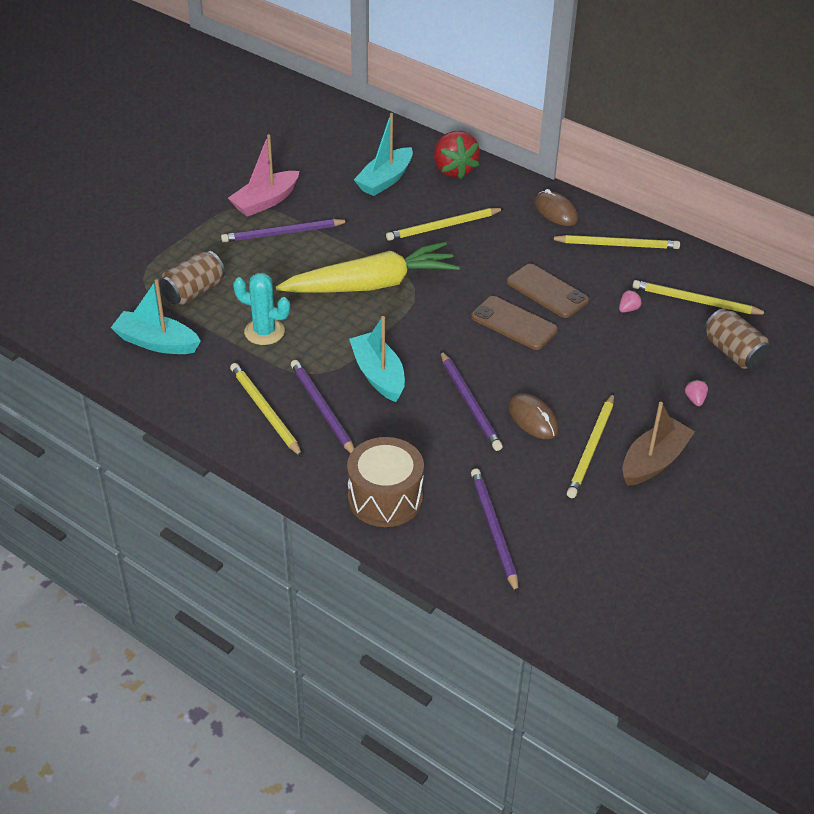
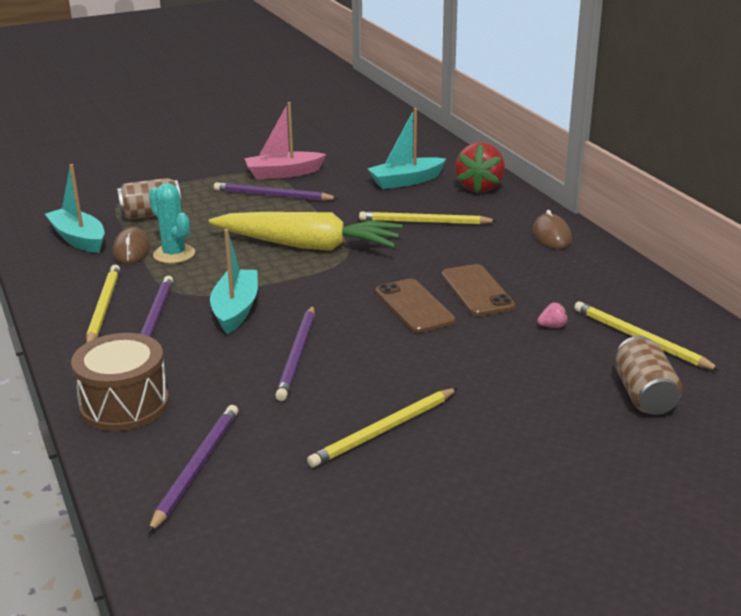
camera: 30 degrees right, 15 degrees down
(533, 419) = (348, 386): brown mouse -> brown mouse (132, 249)
(617, 245) = (593, 274): yellow pencil -> none
(654, 461) = (443, 465): brown boat -> none
(695, 399) = (553, 423): pink strawberry -> none

